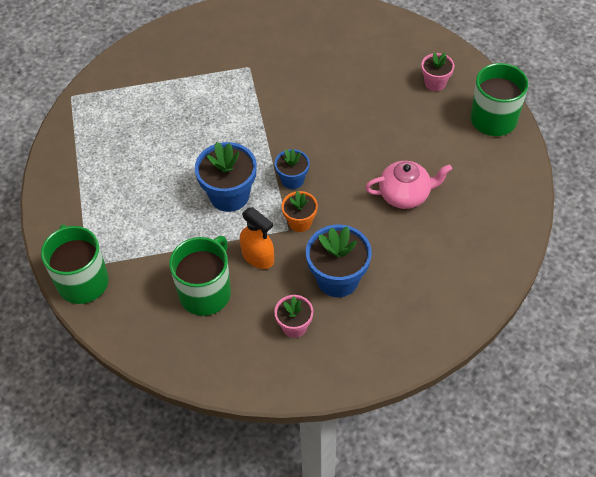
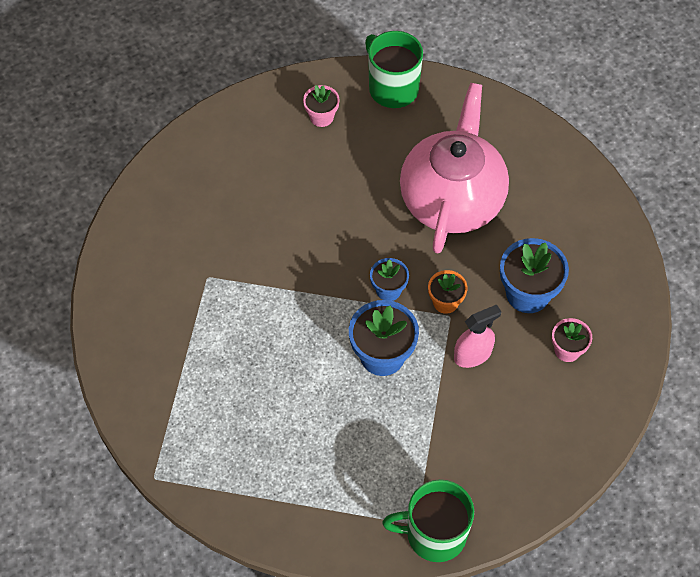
camera: 70 degrees left, 5 degrees up
(206, 292) = (496, 416): green mug -> none
(258, 257) = (473, 354): orange spray bottle -> pink spray bottle
(405, 195) = (452, 199): pink teapot -> pink teapot, size x1.94

